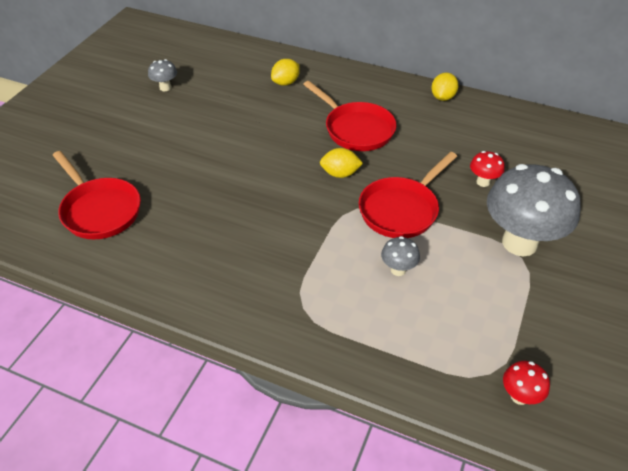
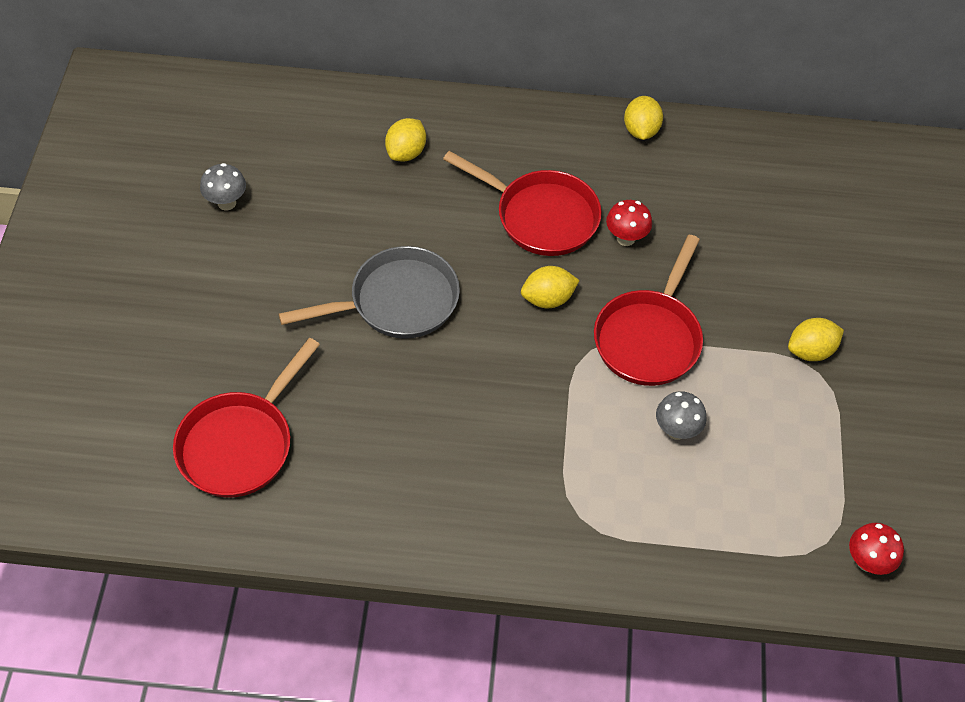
camera: 20 degrees left, 10 degrees up
(99, 210) = (240, 444): red pan -> red pan turned 90 degrees clockwise
(240, 155) = (397, 301): none -> grey pan
(483, 182) = (738, 266): red mushroom -> red mushroom (625, 238)
(519, 243) = (810, 351): grey mushroom -> yellow lemon

